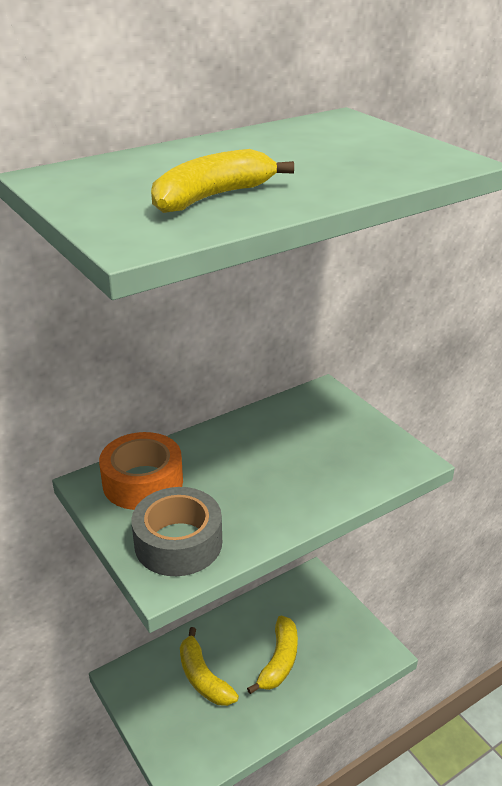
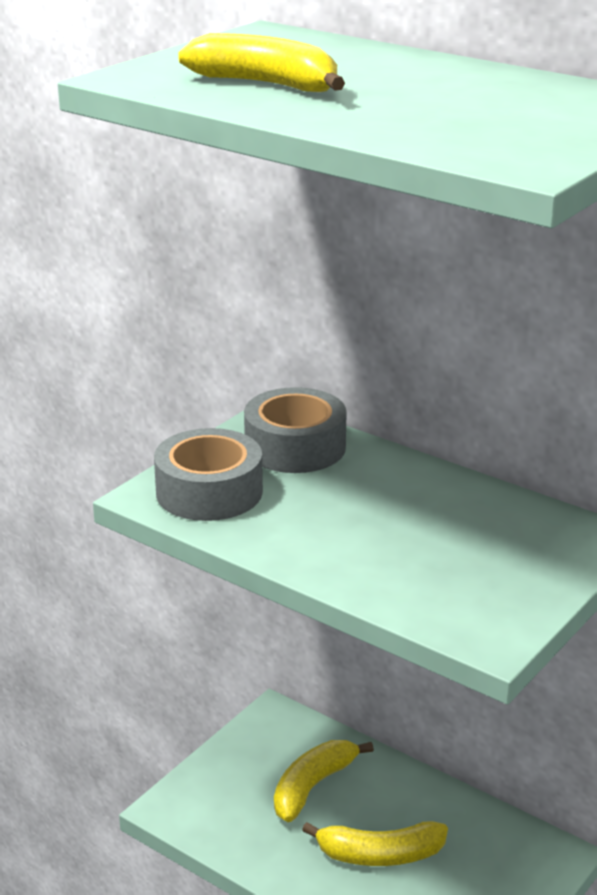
camera: 70 degrees right, 5 degrees down
(143, 482) = (295, 447): orange tape -> grey tape

